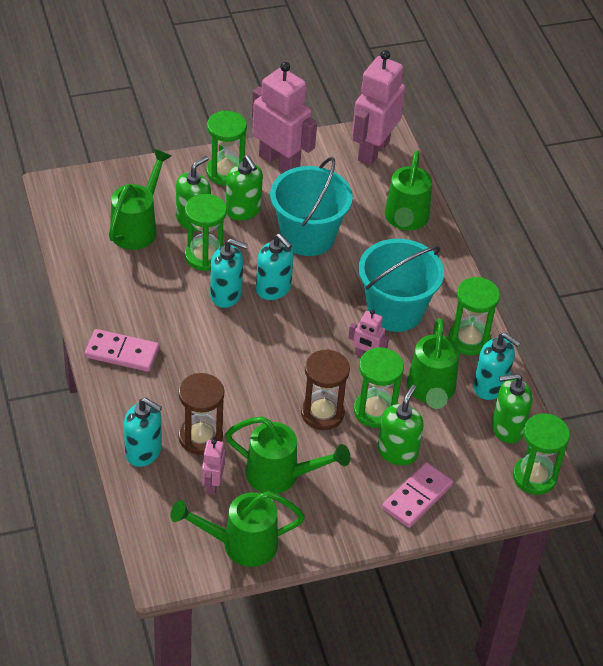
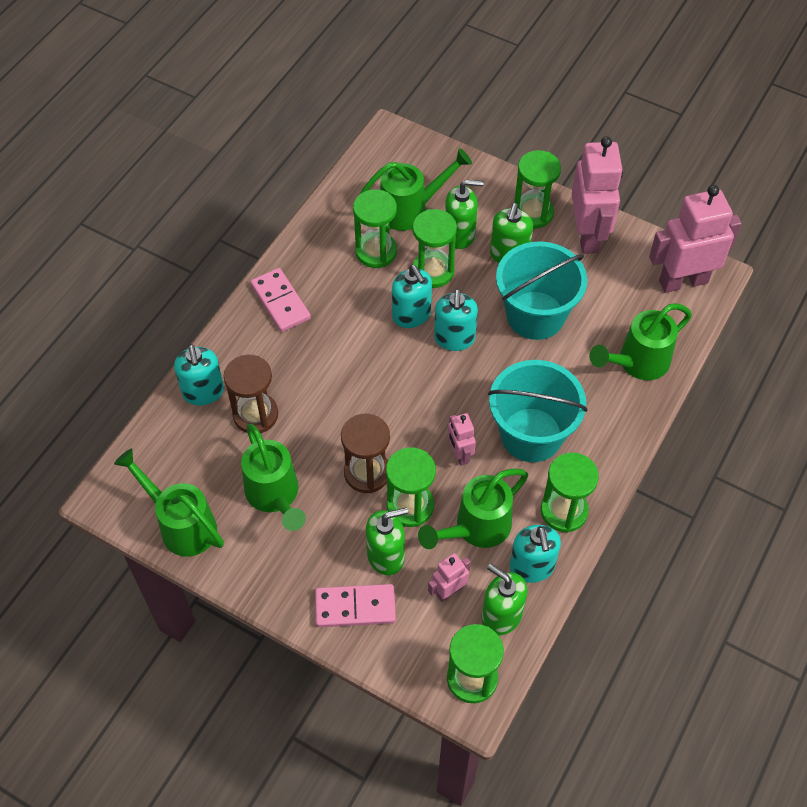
camera: 50 degrees right, 10 degrees up
(148, 271) = (376, 251): none -> green hourglass
(212, 484) = (219, 459): pink robot -> pink robot (449, 591)

